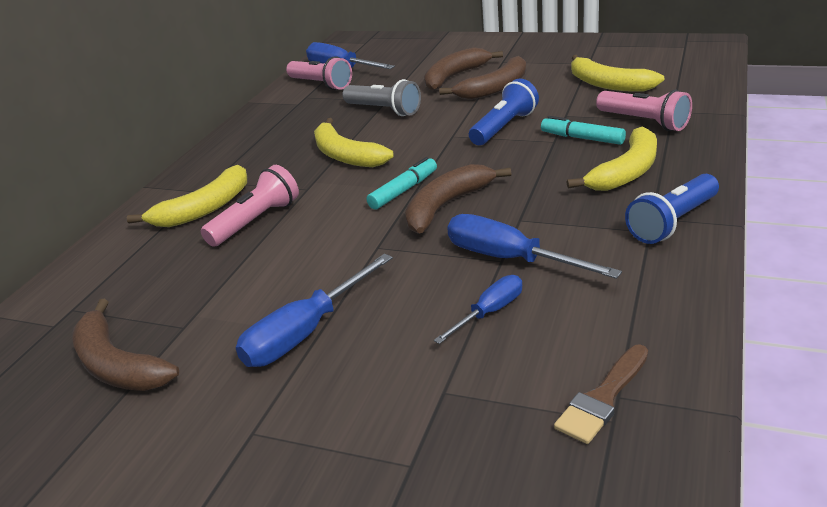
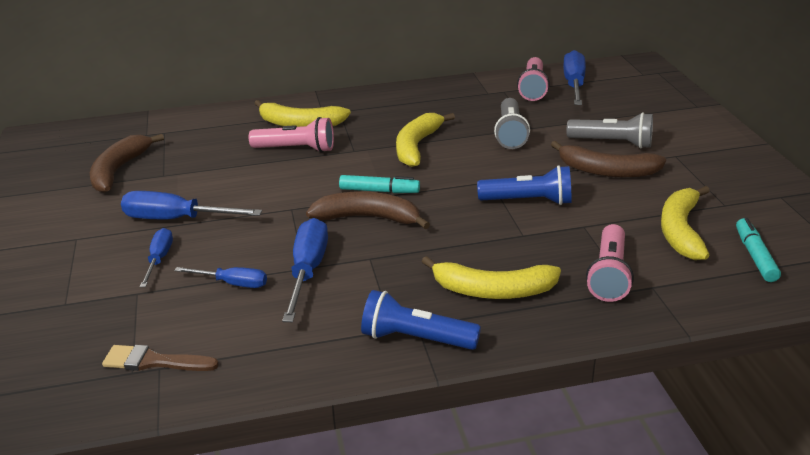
camera: 55 degrees right, 0 degrees up
(384, 361) = (159, 259): none -> blue screwdriver
(455, 77) = (612, 143): brown banana -> grey flashlight
(582, 138) = (541, 248): turquoise marker -> turquoise marker (755, 256)

